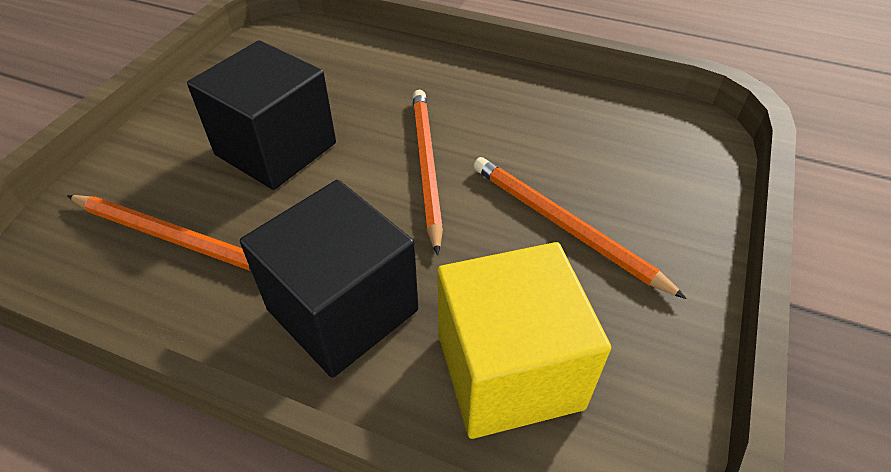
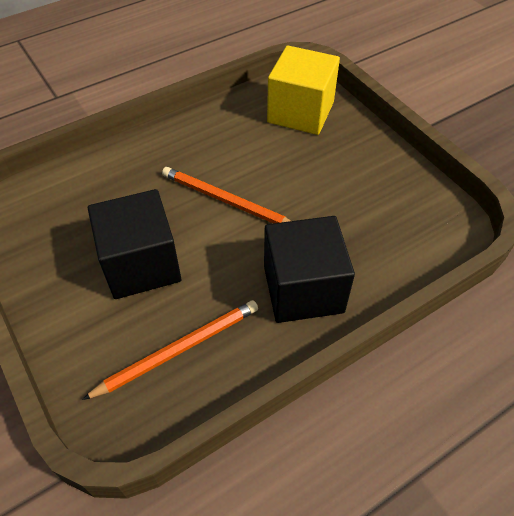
camera: 55 degrees left, 5 degrees up
(509, 370) = (388, 242): yellow cube -> yellow cube (300, 112)
(565, 227) = (320, 172): orange pencil -> none

